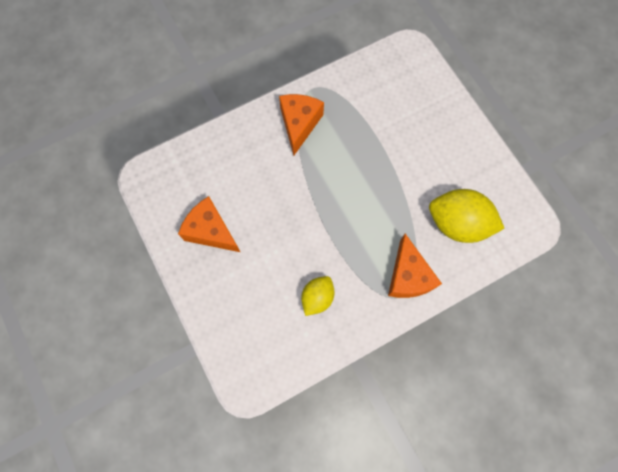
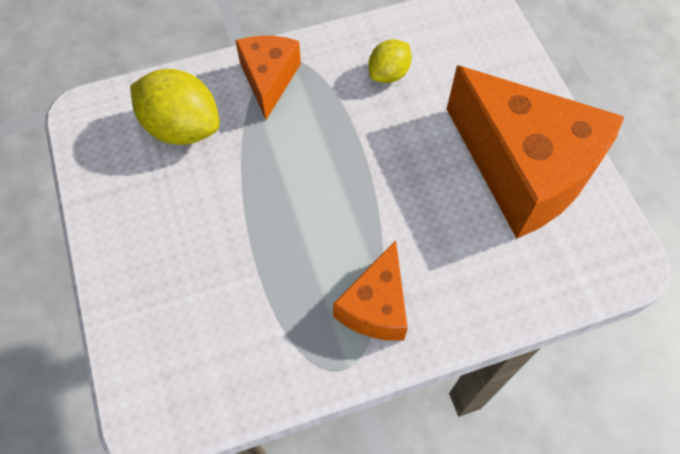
camera: 170 degrees left, 10 degrees down
(211, 231) = (523, 169): orange cheese -> orange cheese, size x1.96

